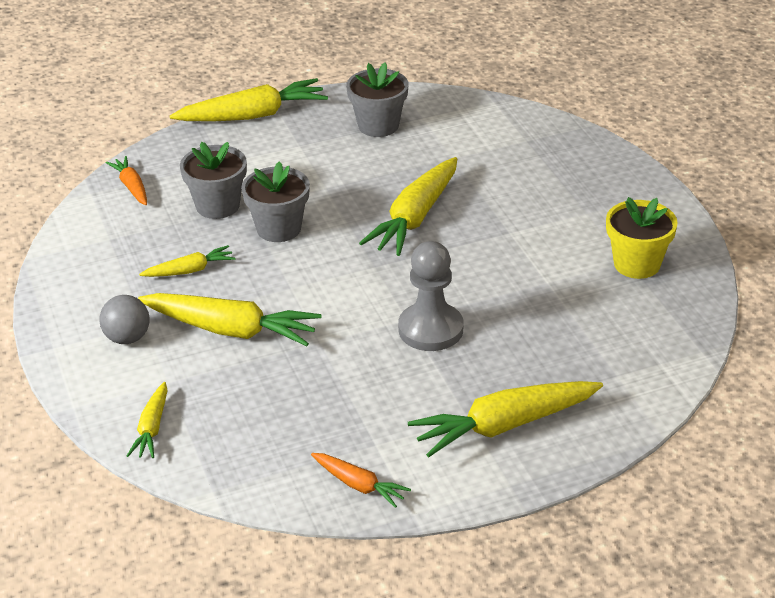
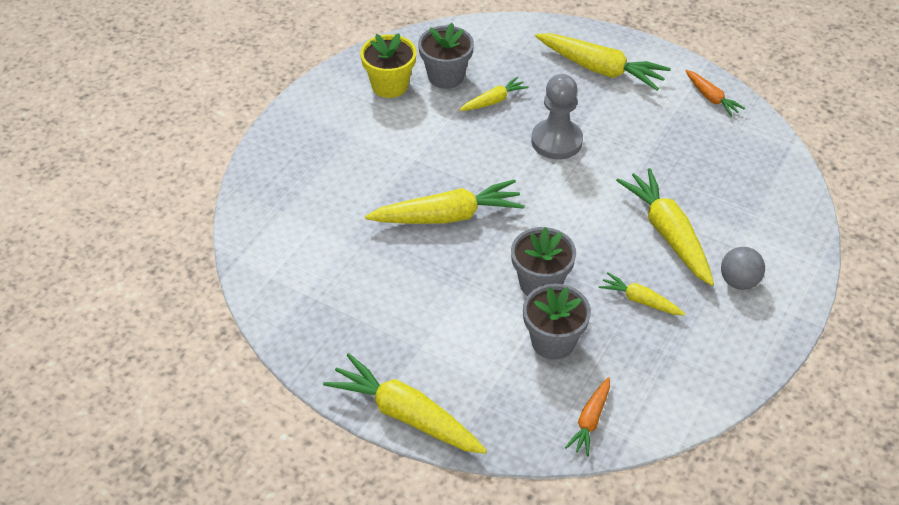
camera: 130 degrees left, 10 degrees up
(152, 428) = (787, 209): yellow carrot -> yellow carrot (494, 101)
(359, 485) = (711, 98): orange carrot -> orange carrot turned 150 degrees clockwise
(378, 125) = (342, 314): grey flower pot -> grey flower pot (446, 76)

